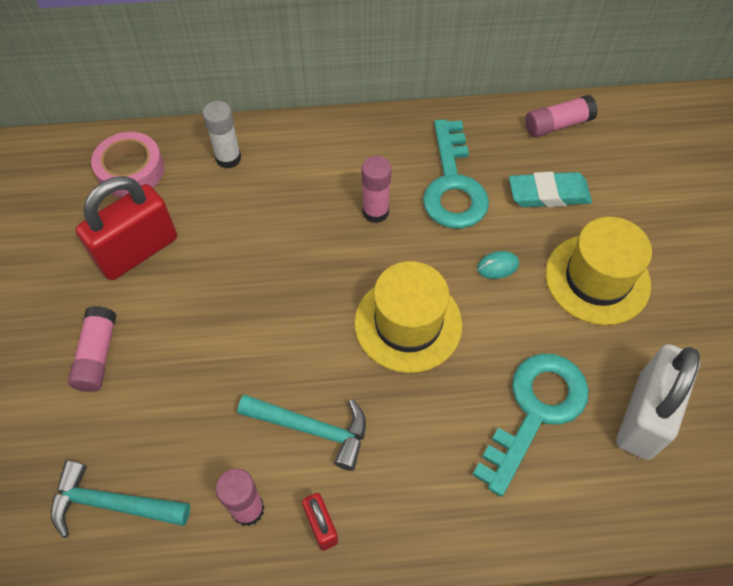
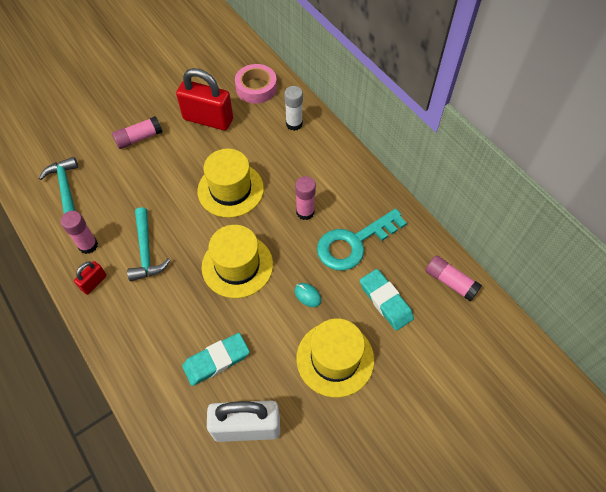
camera: 60 degrees right, 0 degrees up
(281, 277) = (230, 189): none -> yellow hat
(536, 411) = (216, 360): turquoise key -> turquoise eraser

